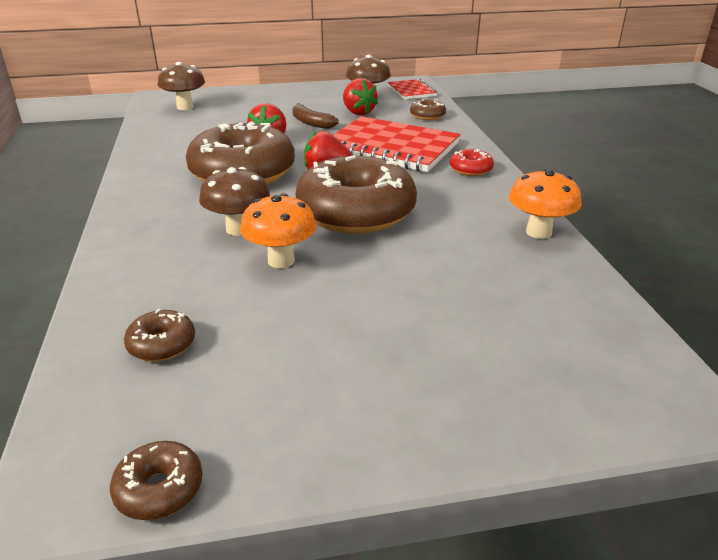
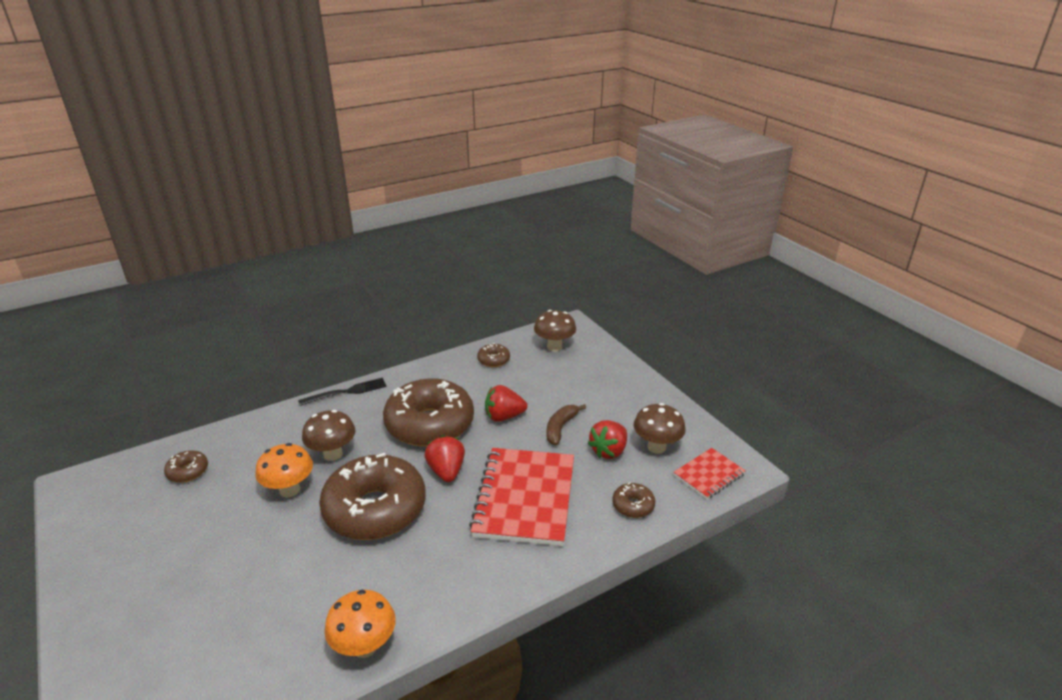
camera: 70 degrees right, 0 degrees up
(119, 212) = (346, 392): none -> black fork
(159, 489) = (68, 516): brown donut -> brown donut (493, 360)
(470, 169) = (495, 570): red donut -> none

